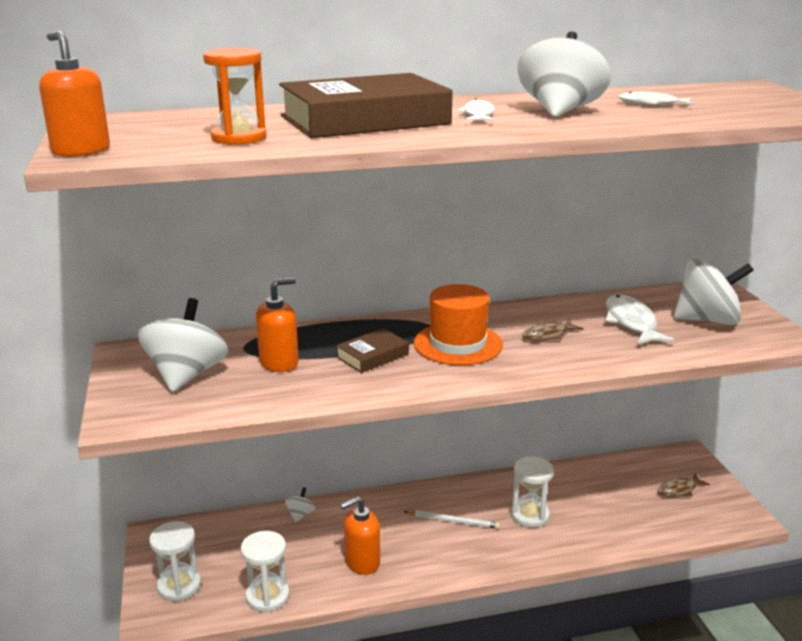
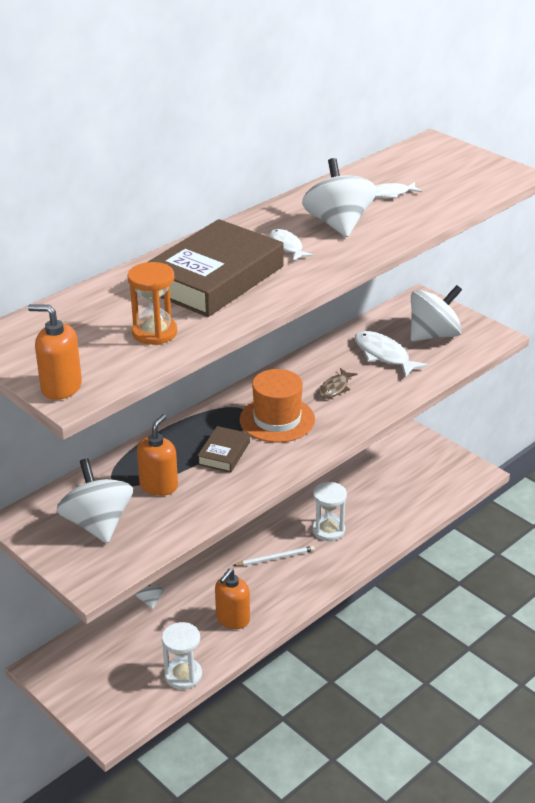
camera: 30 degrees left, 10 degrees up
(179, 586) = (105, 698): white hourglass -> none
(679, 490) = (420, 467): brown fish -> none

